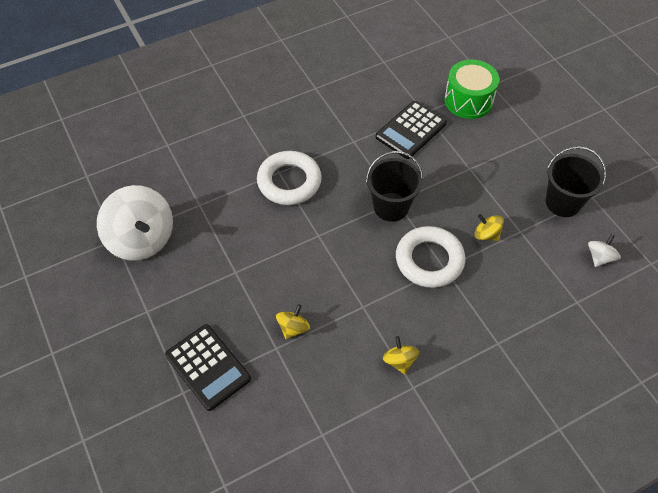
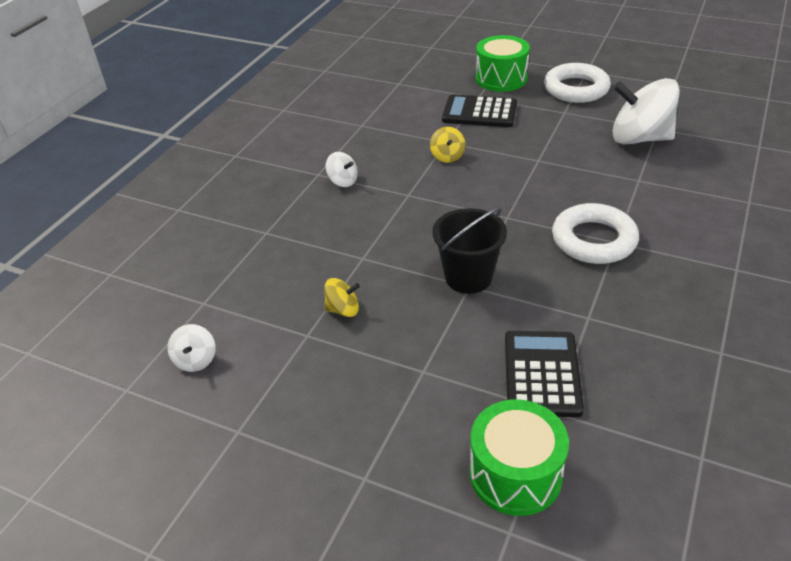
camera: 145 degrees right, 15 degrees down
(130, 406) = (501, 79): none -> green drum
(399, 361) = (343, 181): yellow spinning top -> white spinning top
(429, 260) = (382, 255): white ring -> white ring (576, 89)
(563, 202) = (274, 399): black bucket -> none

